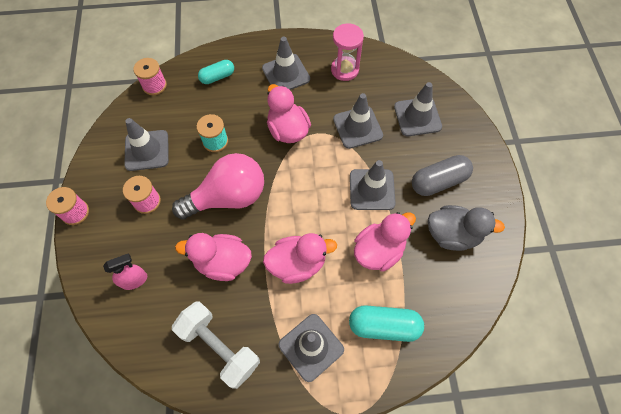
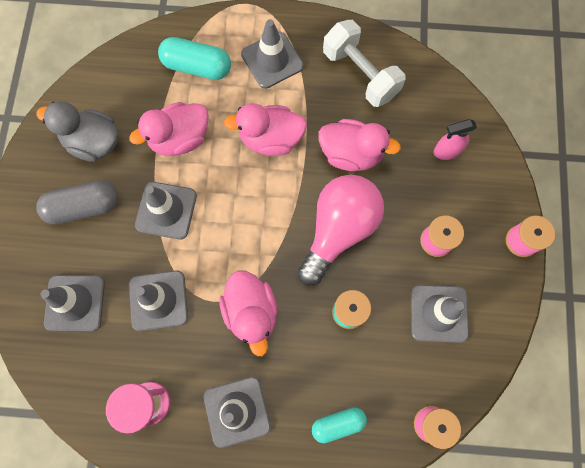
camera: 170 degrees left, 10 degrees up
(228, 197) = (339, 230): pink light bulb -> pink light bulb turned 135 degrees clockwise

